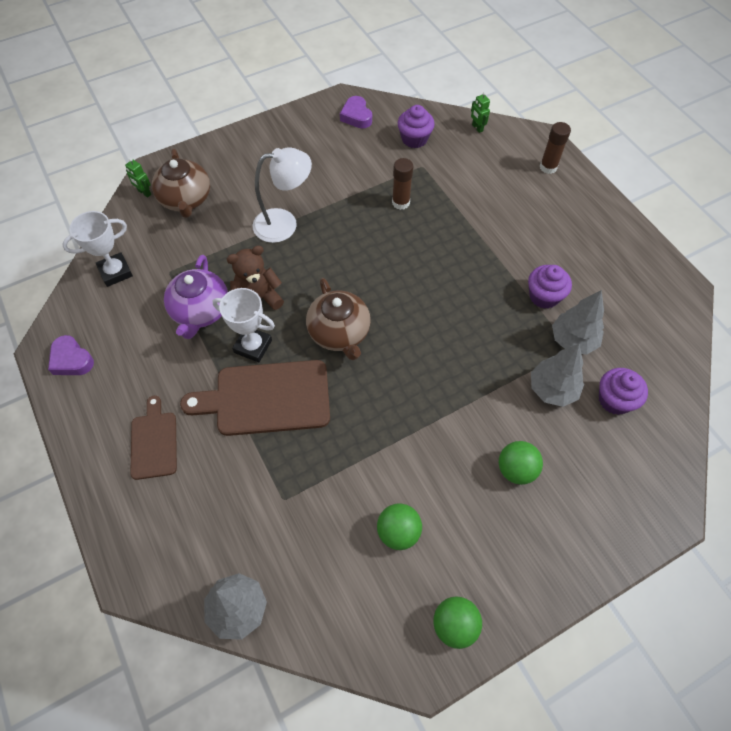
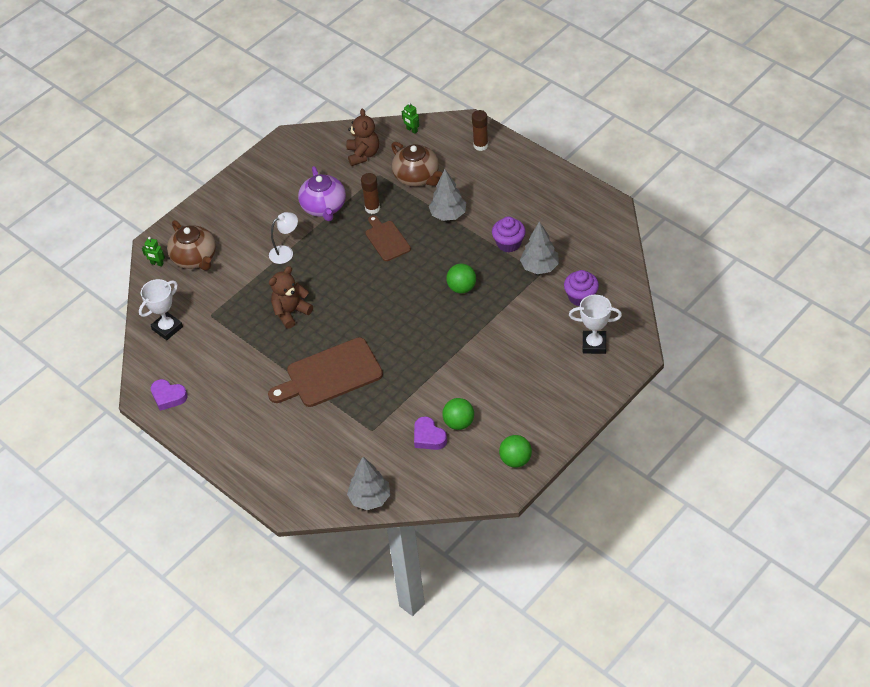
camera: 15 degrees left, 10 degrees down
(154, 442) = (261, 427): brown cutting board -> brown cutting board (386, 239)
(200, 311) = (250, 334): purple teapot -> purple teapot (324, 207)
(253, 346) = (303, 345): white trophy -> white trophy (594, 344)
(284, 224) = (285, 252): white lamp -> white lamp, size x0.66
(339, 333) = (365, 316): brown teapot -> brown teapot (417, 177)
(356, 116) = (306, 150): purple heart -> purple heart (428, 437)
(414, 139) = (363, 154): purple cupcake -> brown teddy bear
(516, 469) = (525, 361): green ball -> green ball (462, 288)
(552, 389) = (535, 304): grey tree -> grey tree (448, 215)

